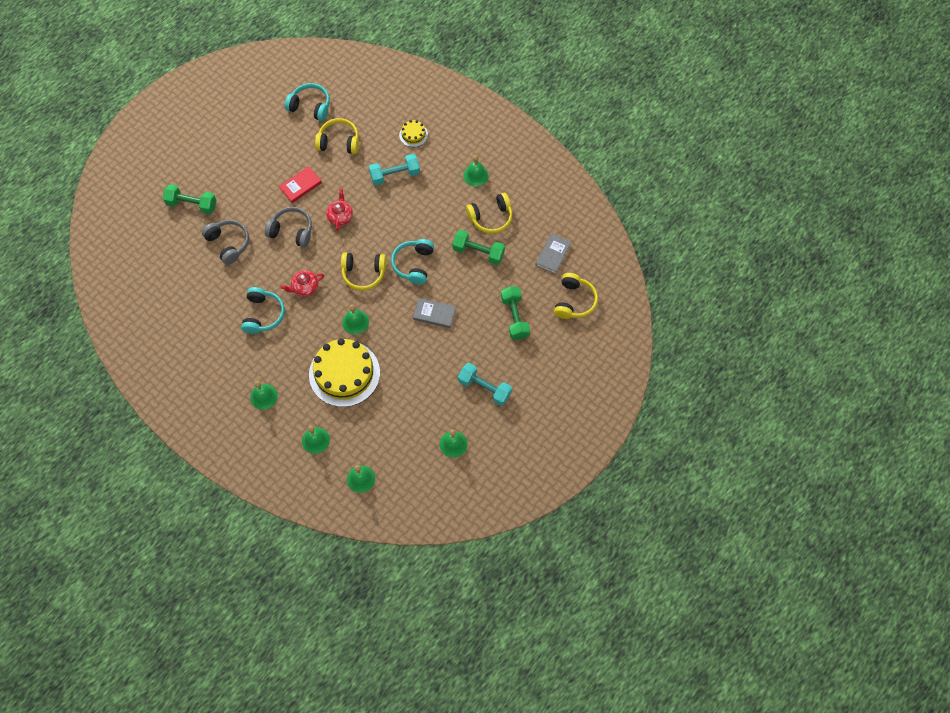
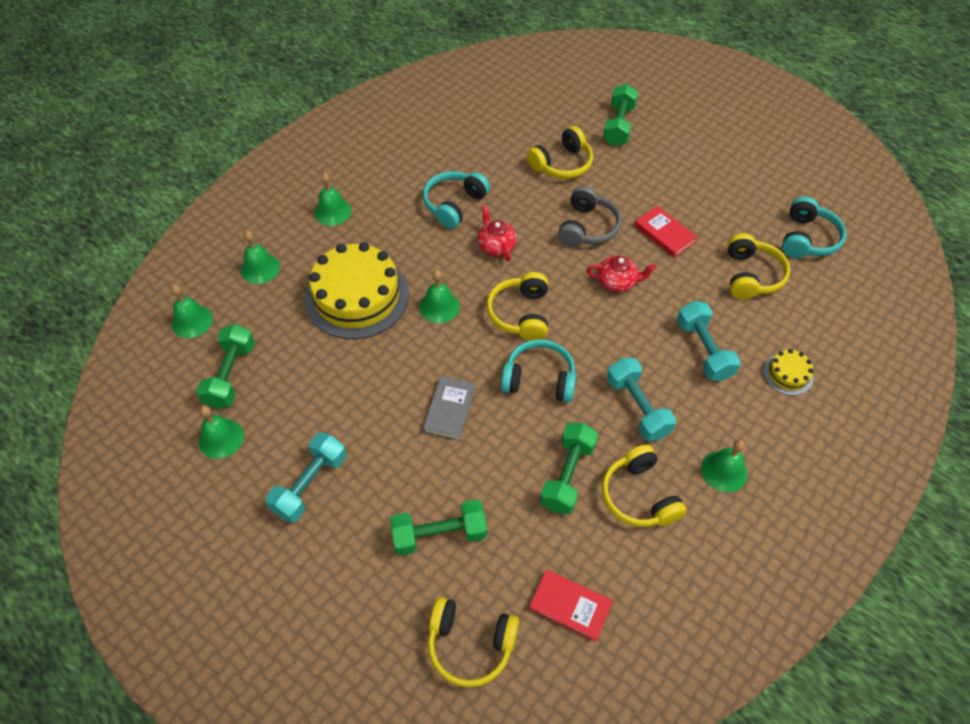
camera: 90 degrees right, 10 degrees down
(228, 243) = (562, 164): grey headphones -> yellow headphones
(263, 314) = (454, 204): turquoise headphones -> turquoise headphones turned 120 degrees clockwise
(406, 445) = (231, 375): none -> green dumbbell
(434, 213) = (637, 407): none -> turquoise dumbbell
(553, 254) = (570, 606): grey book -> red book

